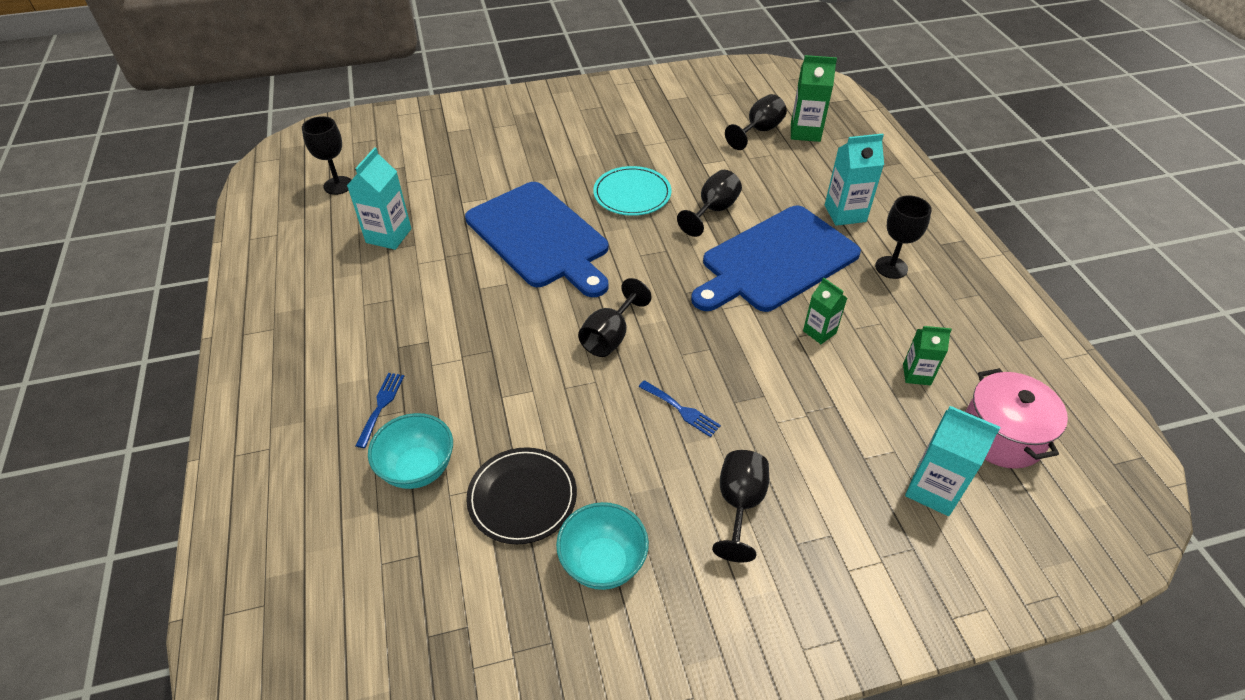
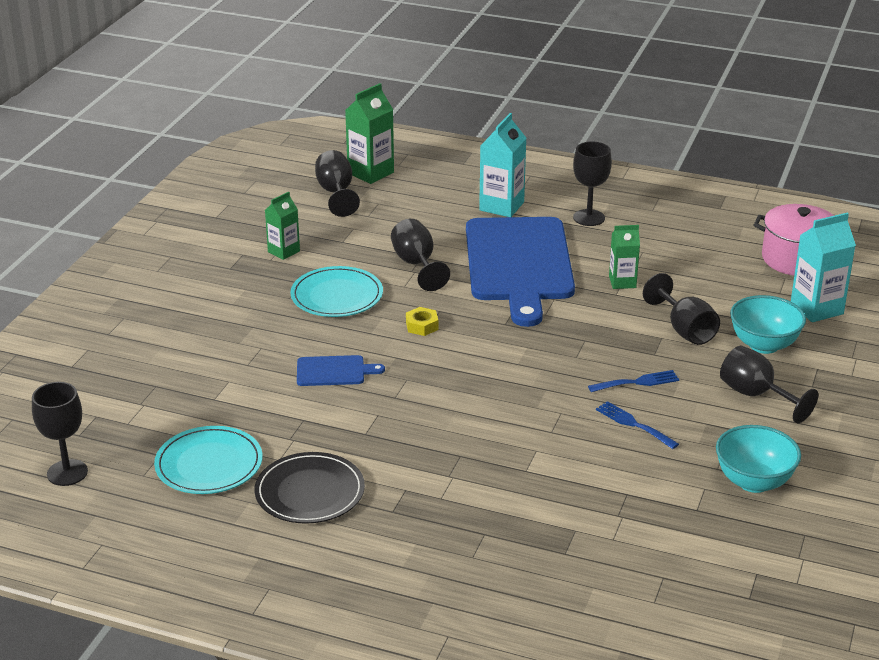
camera: 55 degrees left, 15 degrees down
(381, 405) = (463, 546): blue fork -> blue fork (633, 424)
(388, 236) = (209, 464): turquoise carton -> turquoise plate
(418, 469) = (566, 547): turquoise bowl -> turquoise bowl (764, 345)
(522, 497) = (652, 499): black plate -> black plate (310, 492)
(540, 237) = (334, 371): blue cutting board -> blue cutting board, size x0.41
(610, 336) = (515, 384): black goblet -> black goblet (685, 330)
(637, 251) = (422, 326): none -> yellow nut
(916, 374) = (709, 263): green carton -> green carton (283, 251)

